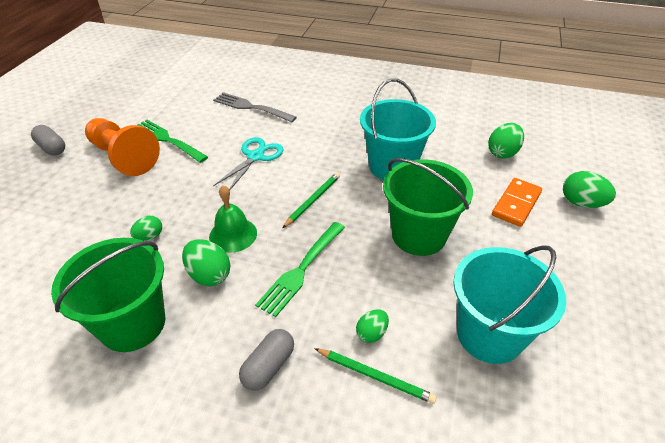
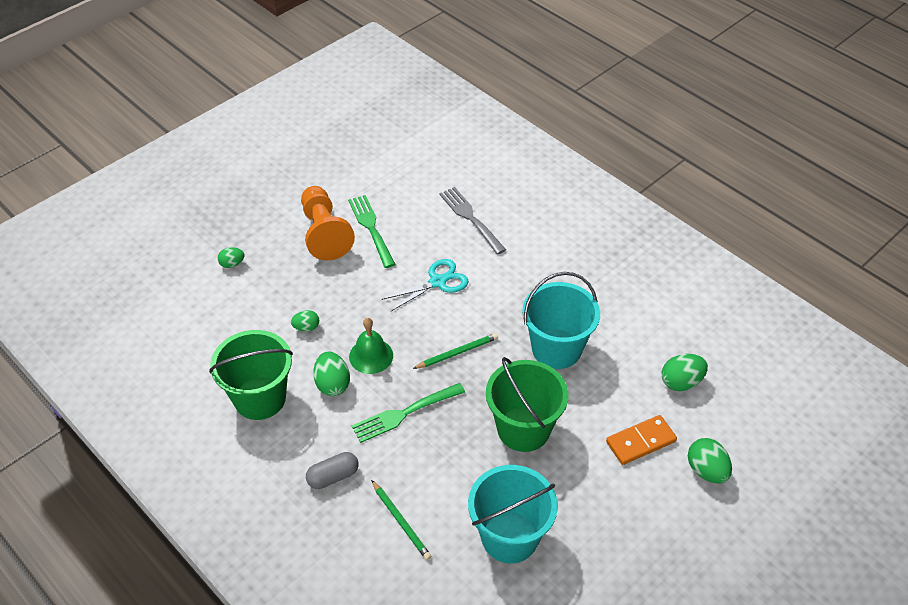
camera: 30 degrees right, 5 degrees up
(52, 148) = (271, 197): grey capsule -> none
(371, 333) = (421, 490): green egg -> green egg (232, 264)

